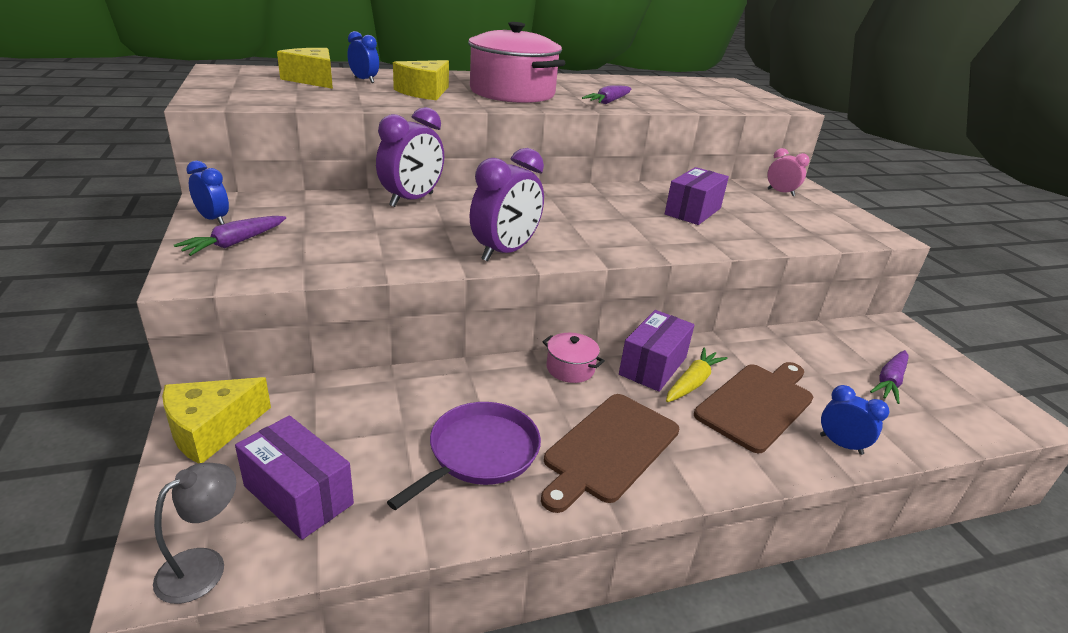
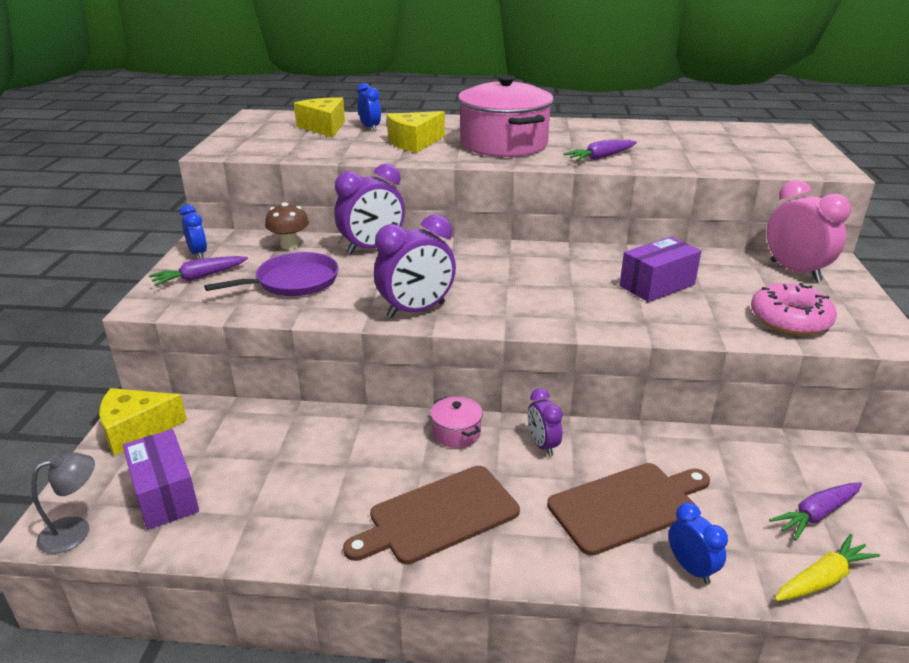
camera: 25 degrees right, 0 degrees up
(318, 203) = (289, 245): none -> brown mushroom
(479, 453) = (322, 493): purple pan -> purple pan (293, 281)
(653, 366) = (542, 445): purple box -> purple clock
(692, 382) = (572, 470): yellow carrot -> yellow carrot (822, 579)
(780, 192) = (795, 271): pink clock -> pink clock, size x1.76
(810, 228) = (790, 319): none -> pink donut

